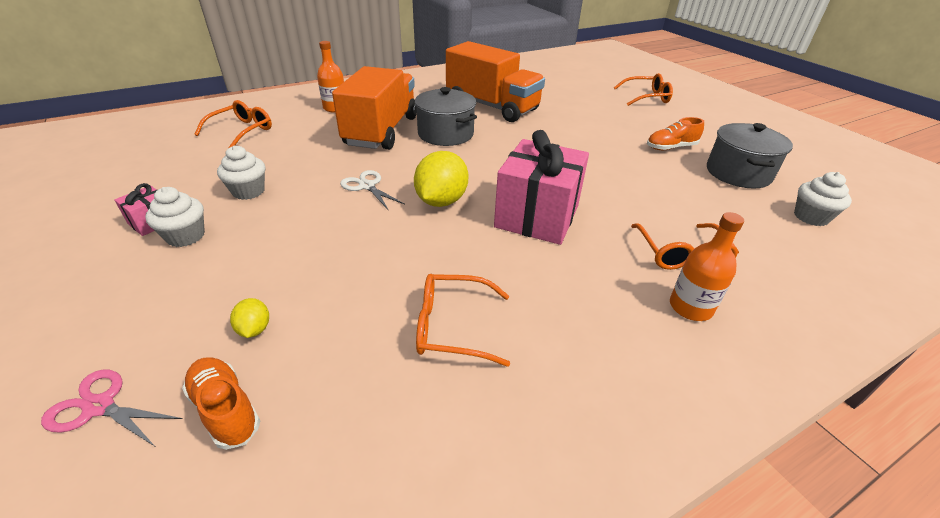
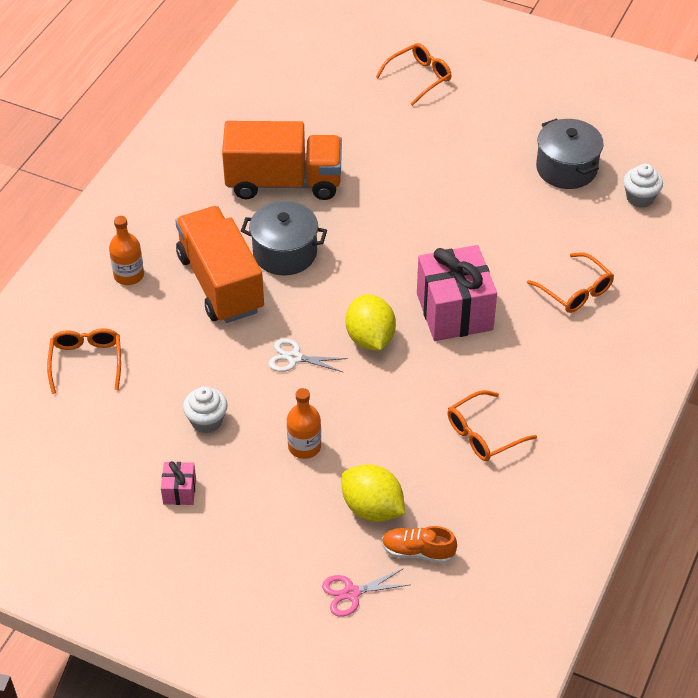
camera: 35 degrees left, 10 degrees up
(186, 236) = (225, 485): white cupcake -> none
(254, 329) = (372, 508): yellow lemon -> yellow lemon, size x2.08
(671, 147) = (494, 160): orange shoe -> none
(690, 307) = (605, 335): orange bottle -> orange bottle (304, 446)

